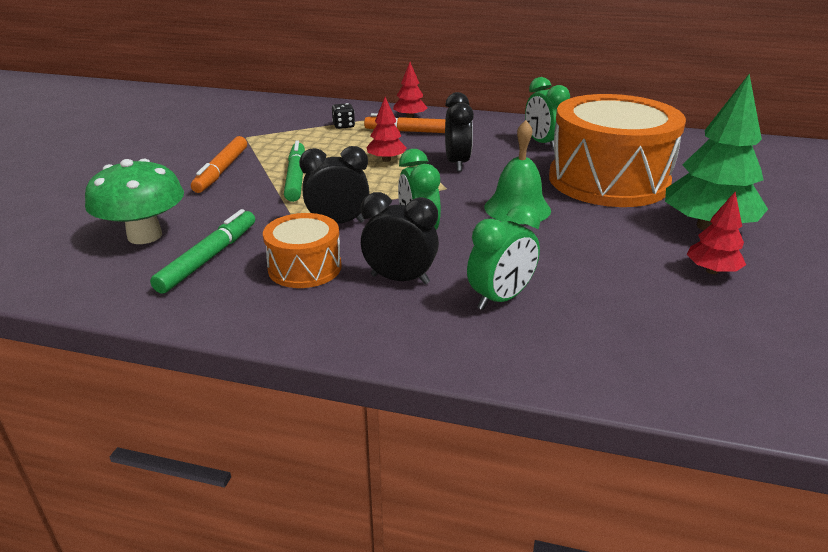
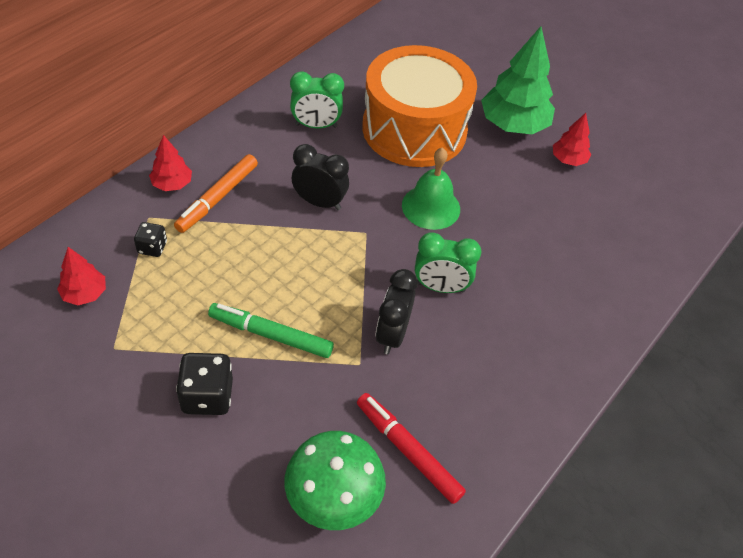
camera: 70 degrees left, 20 degrees up
(208, 258) = (408, 451): green marker -> red marker
(222, 171) = (207, 396): orange marker -> black dice
(305, 268) = (459, 383): orange drum -> none
(386, 160) = (275, 248): red tree -> red tree (85, 294)
(400, 279) = (505, 328): black clock -> none
(500, 299) = (556, 282): green clock -> none

